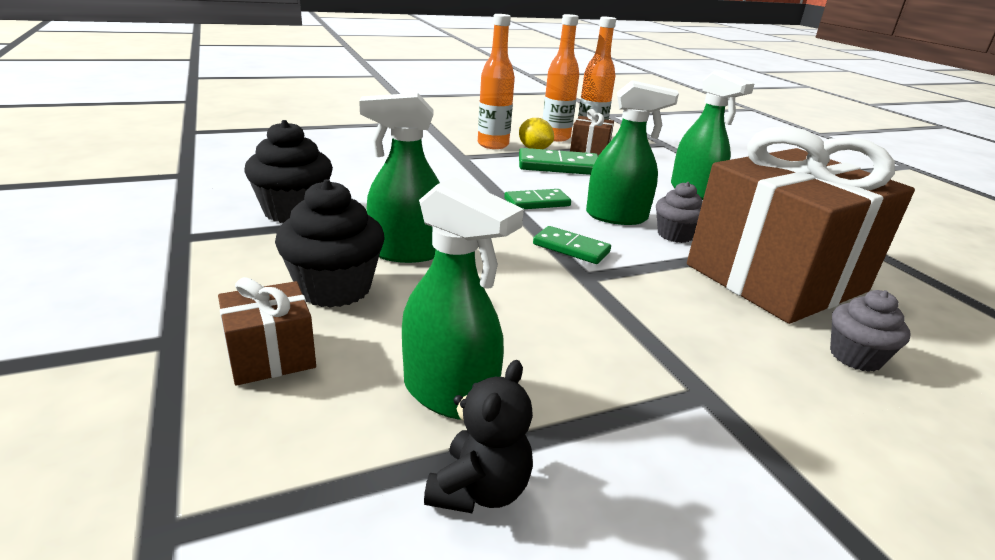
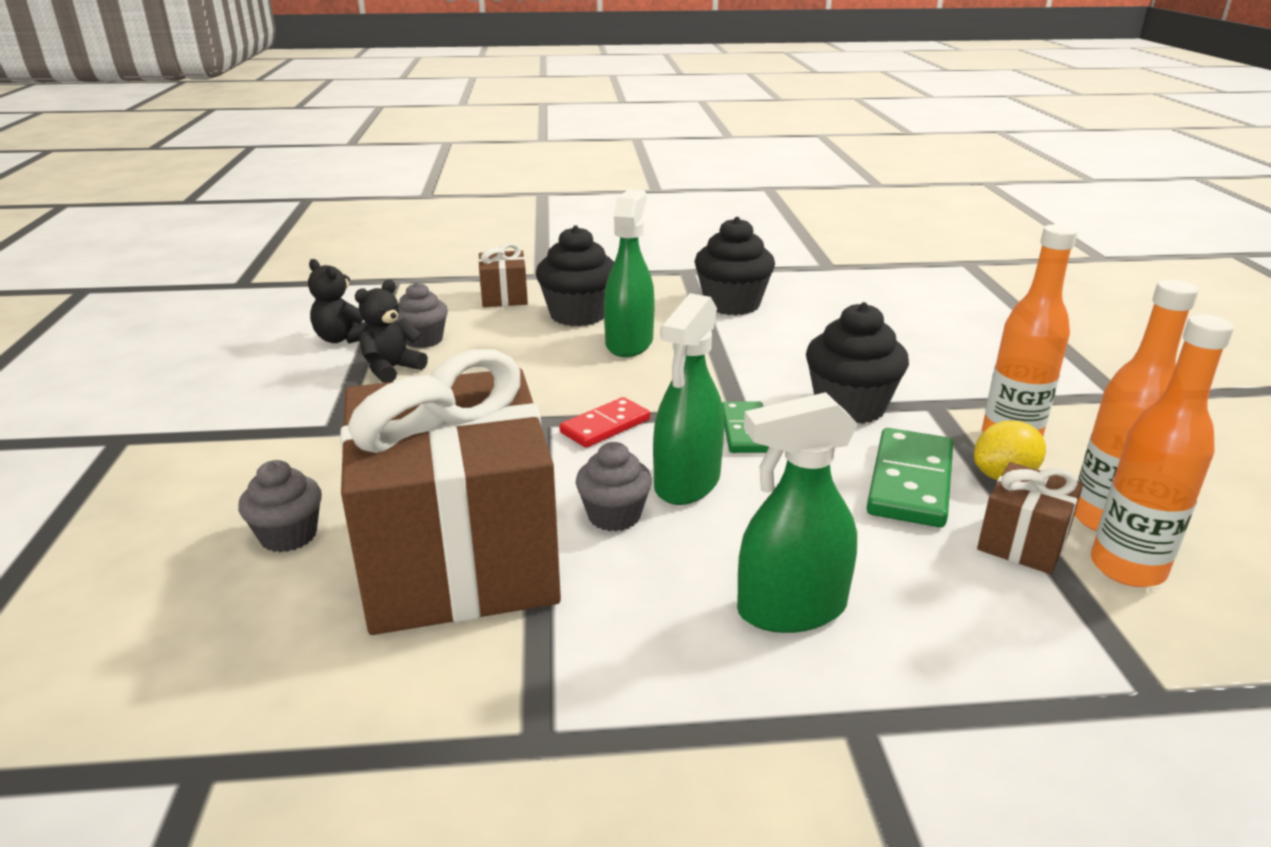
camera: 110 degrees right, 0 degrees up
(450, 394) = (423, 340): green spray bottle -> grey cupcake
(480, 175) = (850, 407): none -> black cupcake
(548, 395) = (391, 369): none -> black teddy bear
(571, 248) = (605, 426): green domino -> red domino

